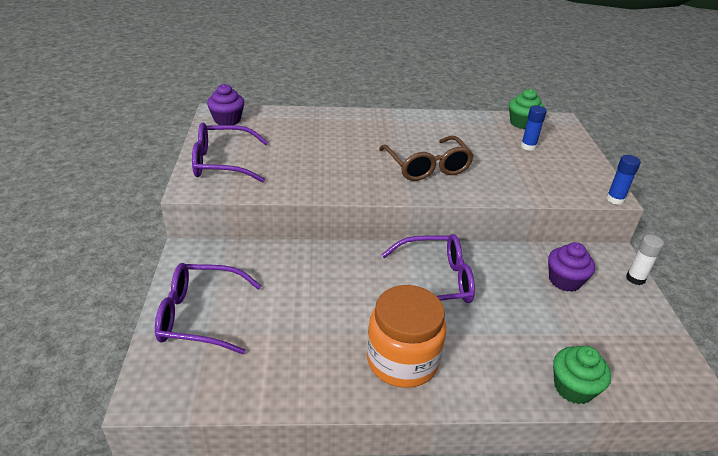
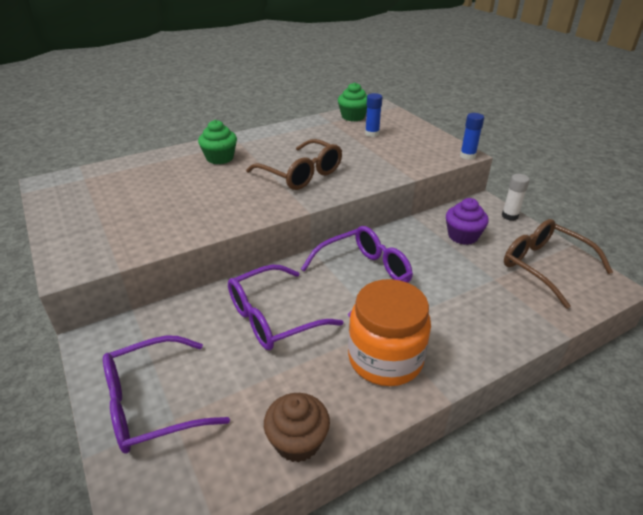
camera: 25 degrees left, 0 degrees up
(223, 163) = (89, 231): purple glasses -> purple glasses (274, 317)
(227, 120) = (64, 187): purple cupcake -> none
(285, 392) = (297, 441): none -> brown cupcake
(573, 388) = (532, 320): green cupcake -> green cupcake (220, 158)
(633, 344) = (545, 267): none -> brown glasses

